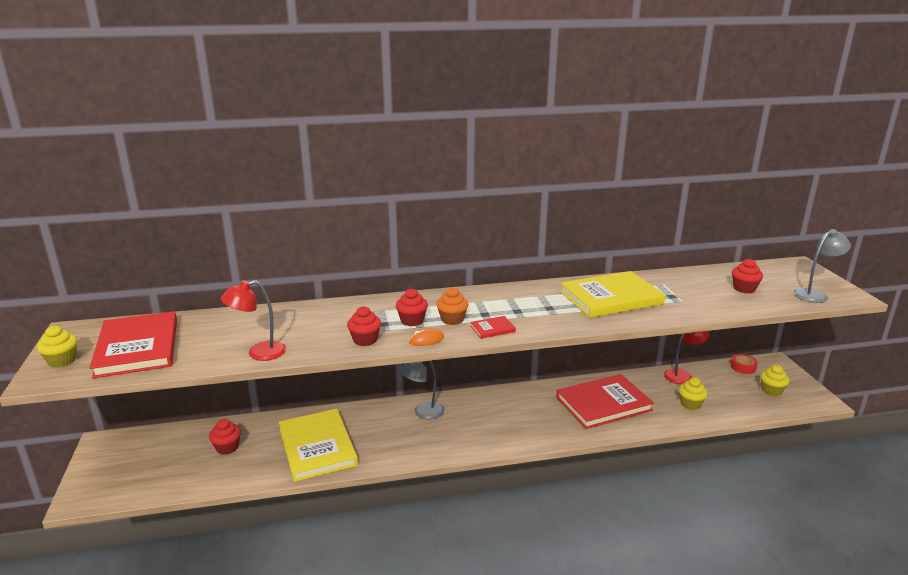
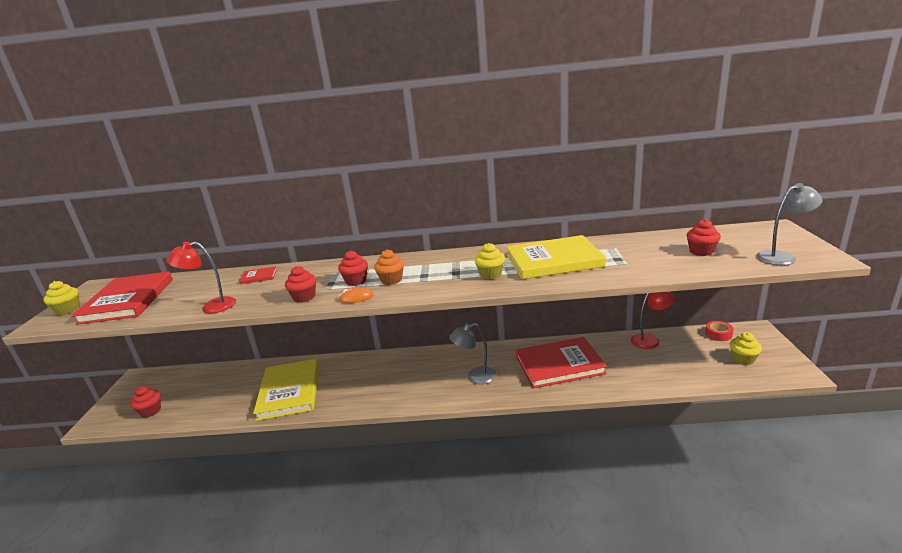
camera: 15 degrees right, 0 degrees up
(227, 447) = (221, 387): red cupcake -> red cupcake (150, 411)
(423, 412) = (390, 365): grey lamp -> grey lamp (475, 377)
(492, 329) = (422, 289): red book -> red book (259, 277)
(690, 404) = (648, 369): yellow cupcake -> yellow cupcake (490, 274)

